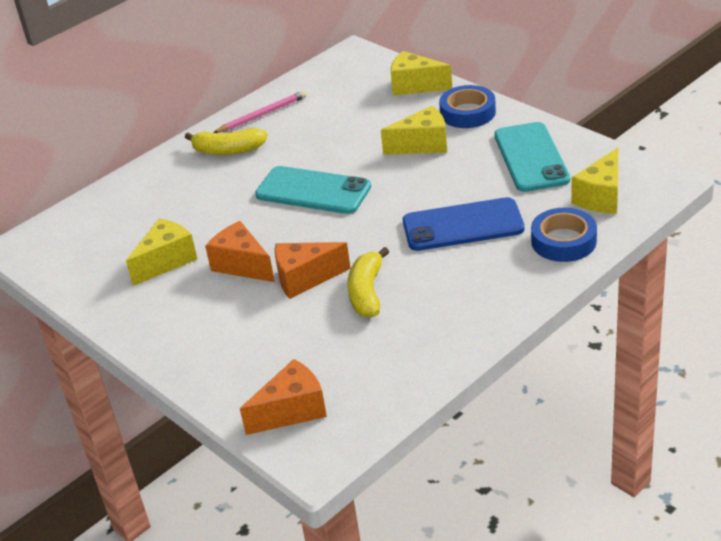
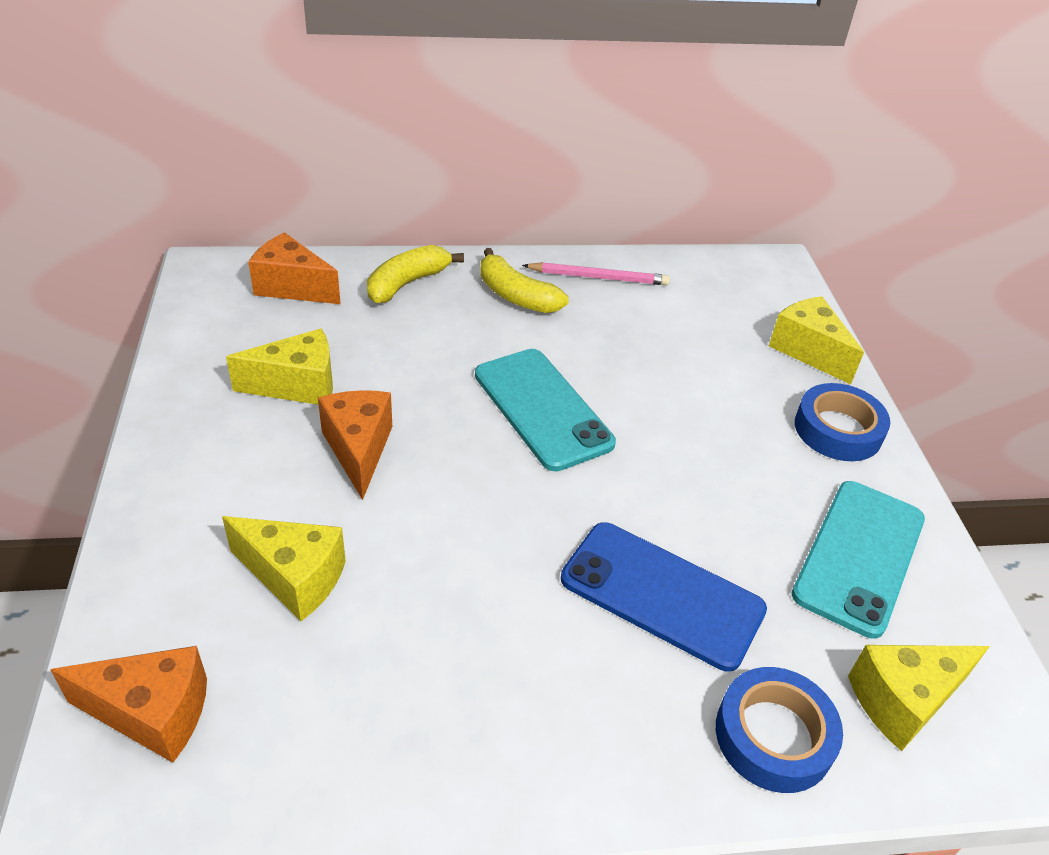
camera: 30 degrees right, 5 degrees up
(305, 279) = (397, 523): orange cheese -> orange cheese (292, 287)
(367, 292) = (438, 603): yellow banana -> yellow banana (407, 283)
(422, 145) = (734, 436): yellow cheese -> yellow cheese (294, 577)

